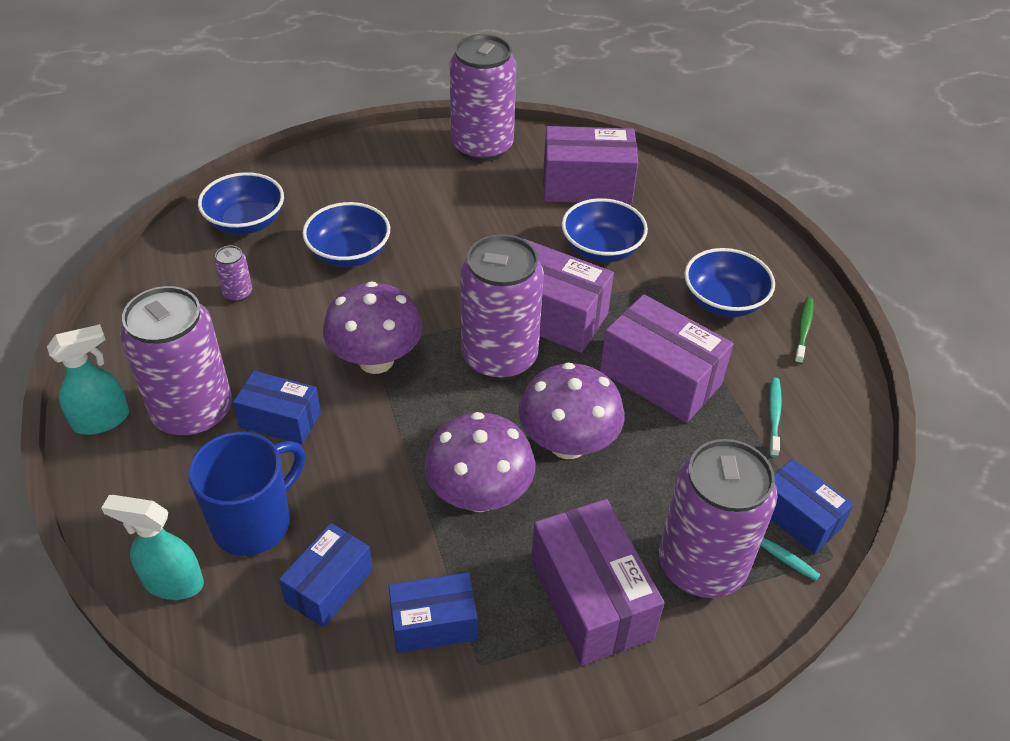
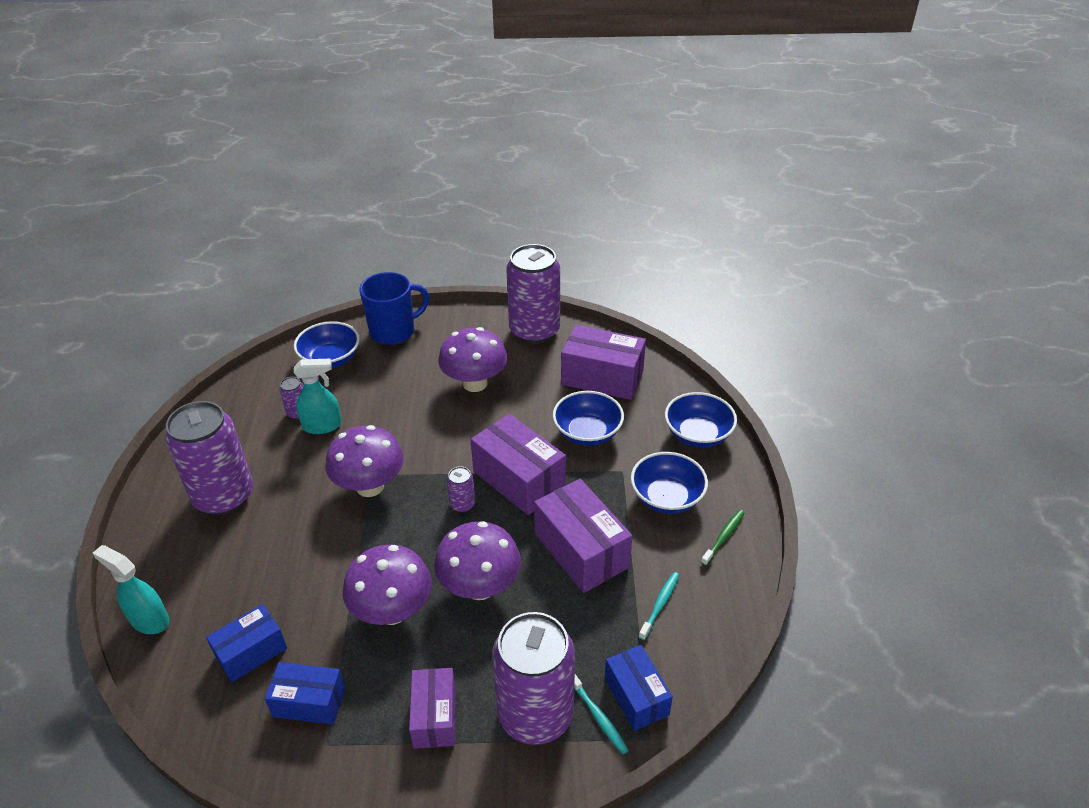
camera: 20 degrees right, 5 degrees down
(102, 420) = (162, 488): turquoise spray bottle -> turquoise spray bottle (322, 426)
(254, 522) = (224, 590): blue mug -> blue mug (394, 331)
(280, 420) = (280, 516): blue box -> none
(349, 253) = (392, 398): blue bowl -> blue bowl (698, 434)
(442, 218) = (475, 383): none -> purple mushroom
(499, 357) = (462, 504): purple can -> purple can, size x0.41
(591, 599) = (435, 717): purple box -> purple box, size x0.63

